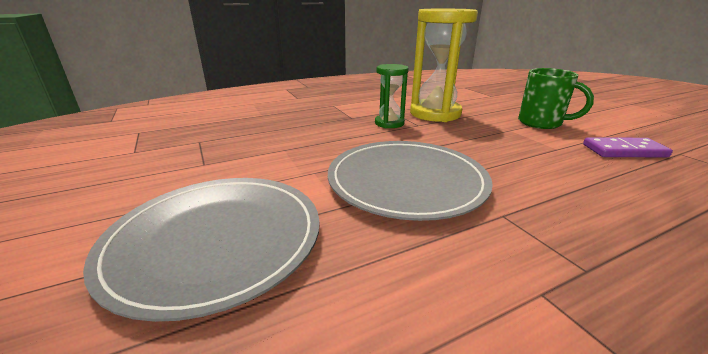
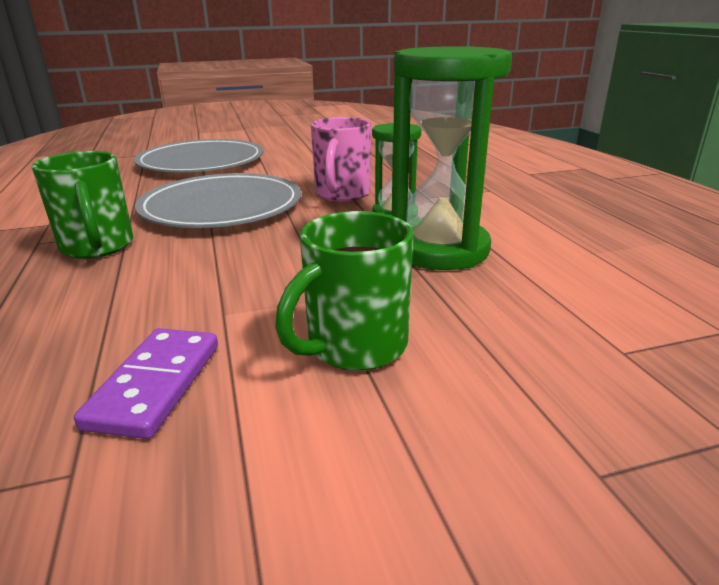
camera: 100 degrees right, 0 degrees up
(353, 139) = (342, 194): none -> pink mug
(435, 114) = (439, 250): yellow hourglass -> green hourglass
(547, 219) = (98, 247): none -> green mug

